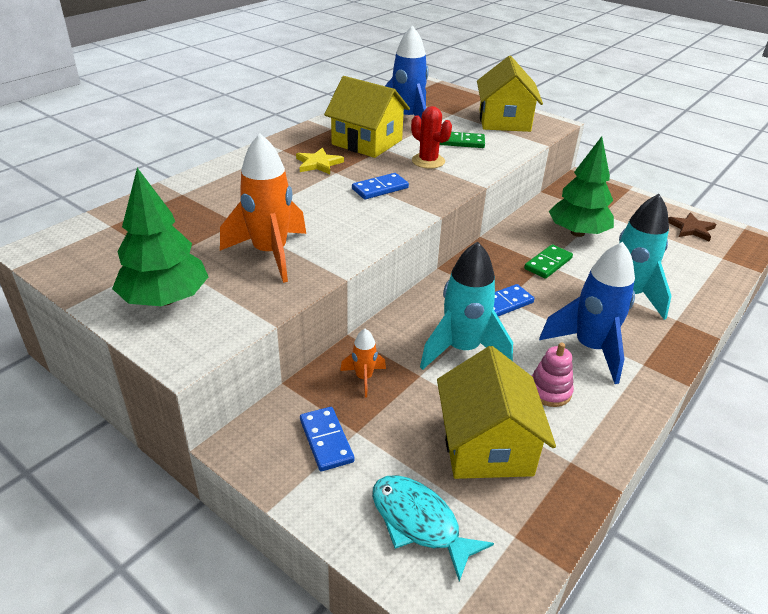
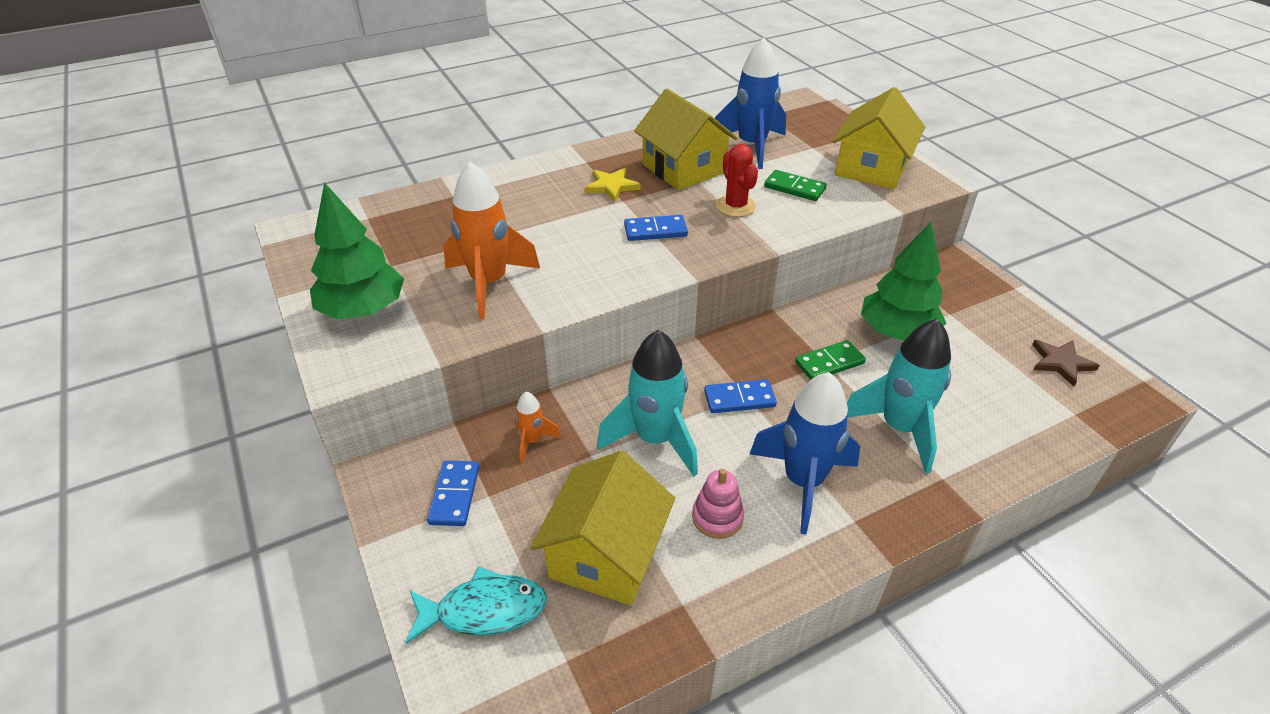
camera: 25 degrees right, 5 degrees up
(419, 523) = (484, 610): turquoise fish -> turquoise fish turned 105 degrees clockwise

